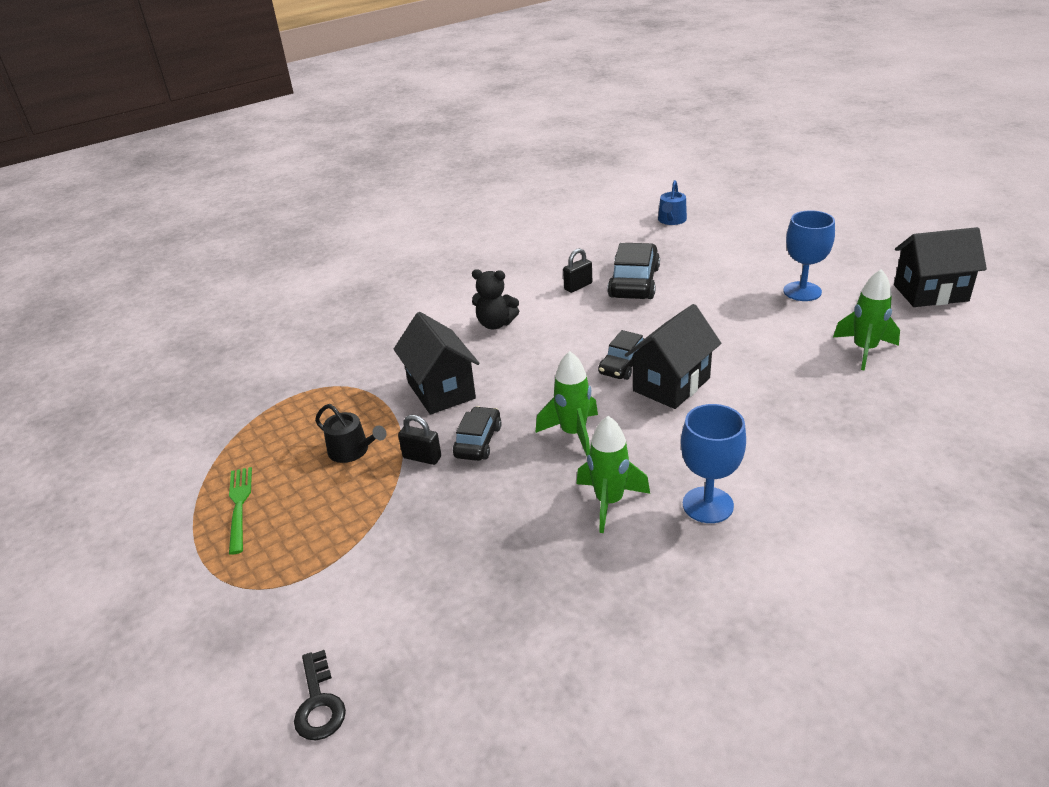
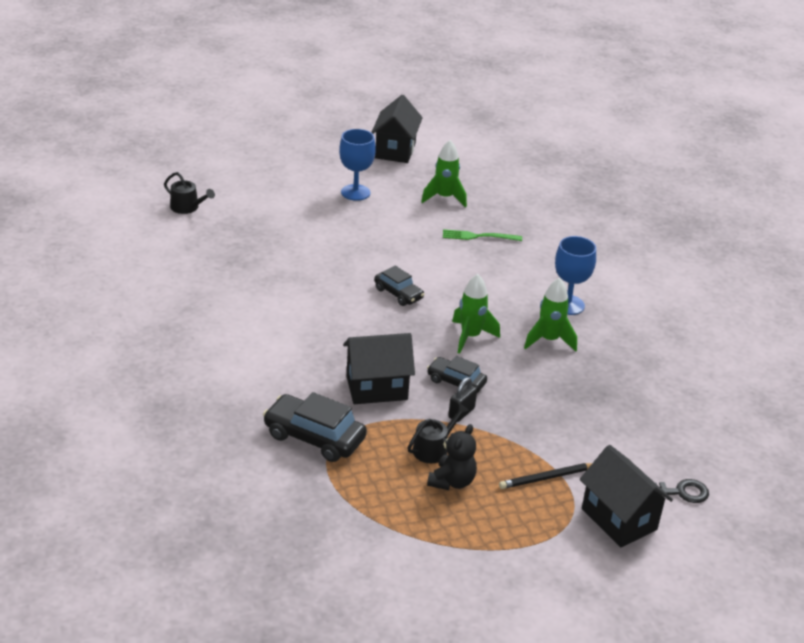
camera: 80 degrees left, 0 degrees up
(239, 505) = (473, 520): green fork -> green fork (477, 236)
(321, 552) = (547, 478): none -> black pencil
(495, 324) = (292, 340): black teddy bear -> black teddy bear (452, 481)
(578, 286) = (263, 284): black padlock -> none
(634, 282) = (281, 256): black car -> black car (314, 437)
(671, 220) = (187, 207): blue watering can -> black watering can
(671, 384) = (437, 281): black house -> black house (619, 519)

